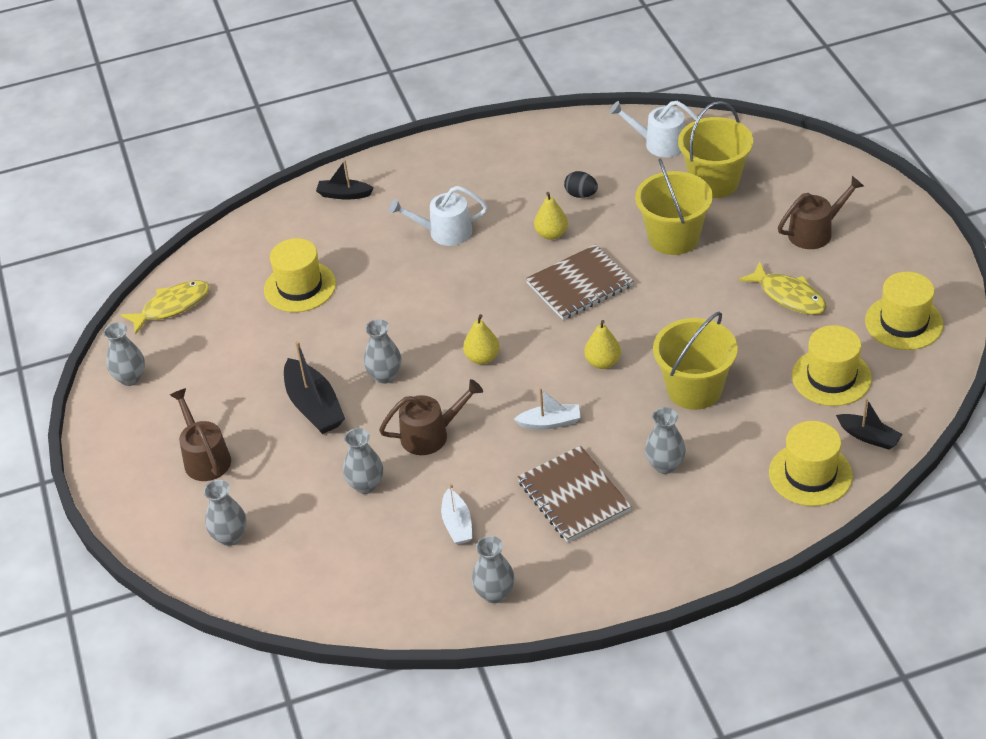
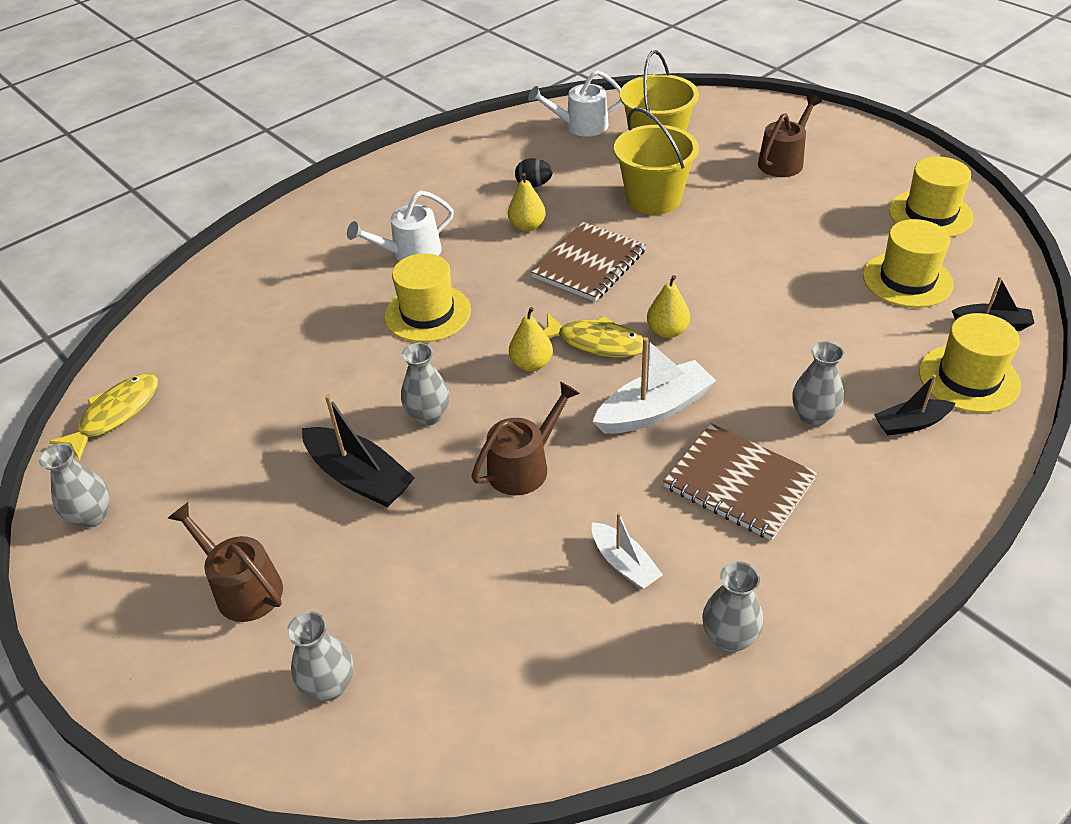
camera: 25 degrees left, 0 degrees up
(300, 287) = (271, 349): yellow hat -> yellow hat (427, 313)
(344, 194) = (276, 245): black boat -> black boat (910, 424)
(366, 485) = (479, 553): grey vase -> none
(550, 422) = (654, 410): white boat -> white boat, size x1.64
(694, 389) = (782, 330): yellow bucket -> none
(788, 296) = (805, 220): yellow fish -> yellow fish (596, 342)

